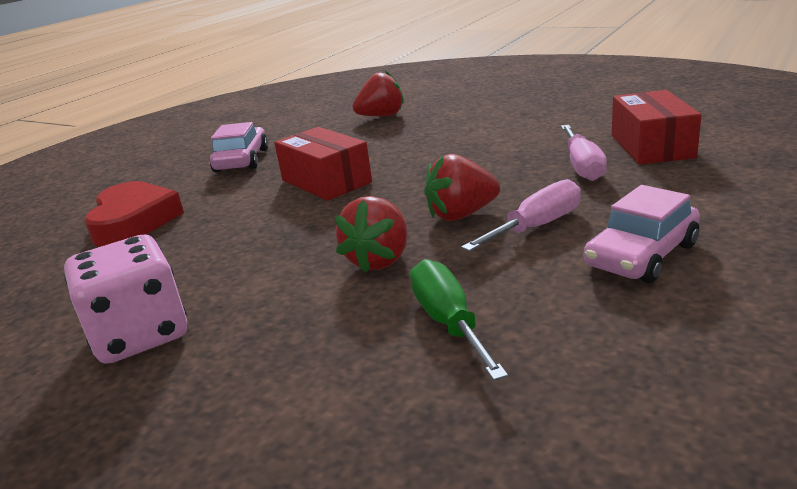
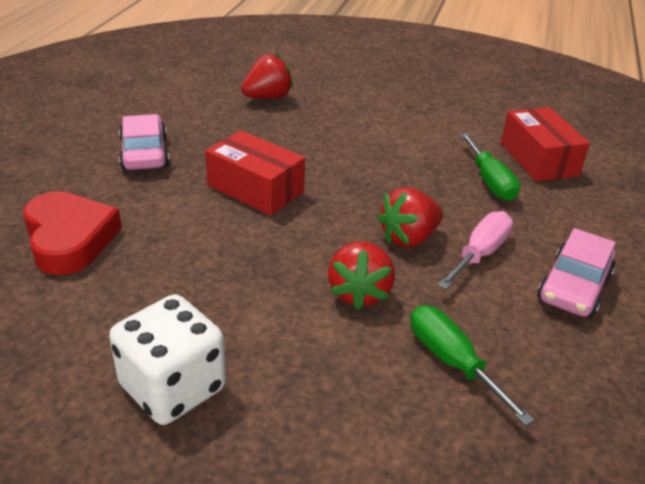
camera: 20 degrees left, 10 degrees up
(140, 335) = (173, 387): pink dice -> white dice
(582, 166) = (490, 181): pink screwdriver -> green screwdriver

